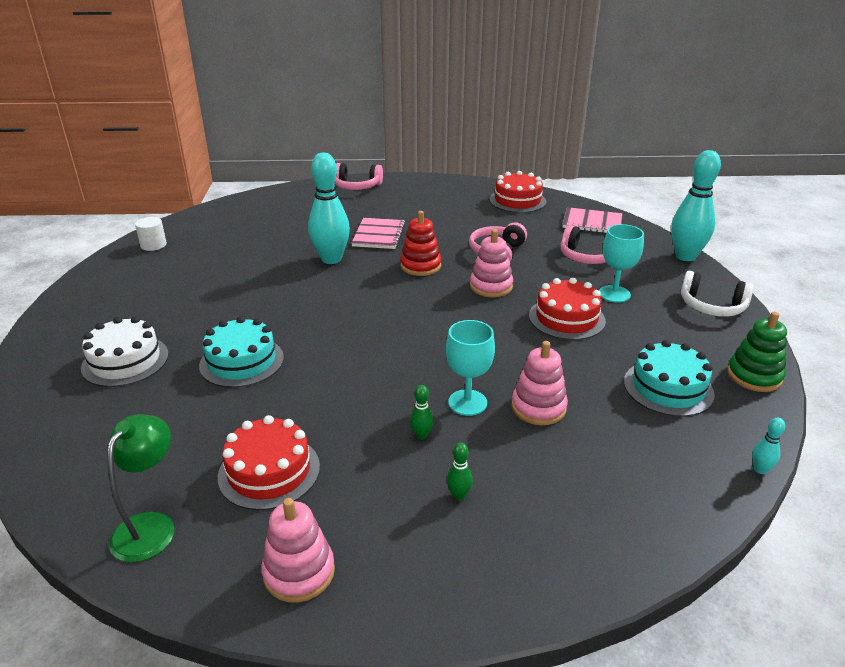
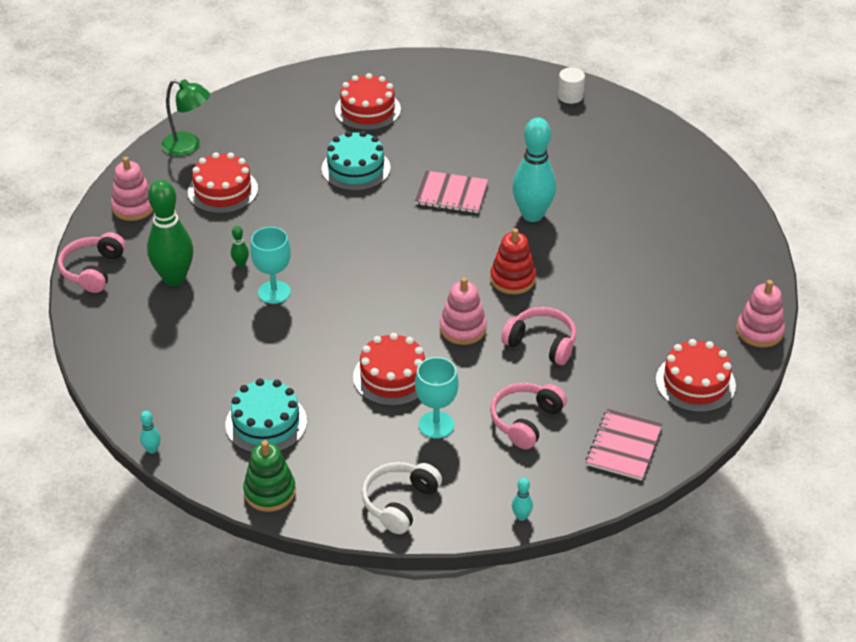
camera: 95 degrees right, 10 degrees up
(125, 361) = (367, 110): white cake -> red cake
(357, 186) = (735, 234): pink headphones -> pink headphones (93, 270)
(379, 235) = (590, 250): pink notebook -> pink notebook (451, 194)
(459, 495) = (174, 278): green bowling pin -> green bowling pin, size x2.48
(538, 407) = (258, 333): pink stacking toy -> pink stacking toy (759, 331)
(685, 256) = (521, 516): turquoise bowling pin -> turquoise bowling pin, size x0.40

